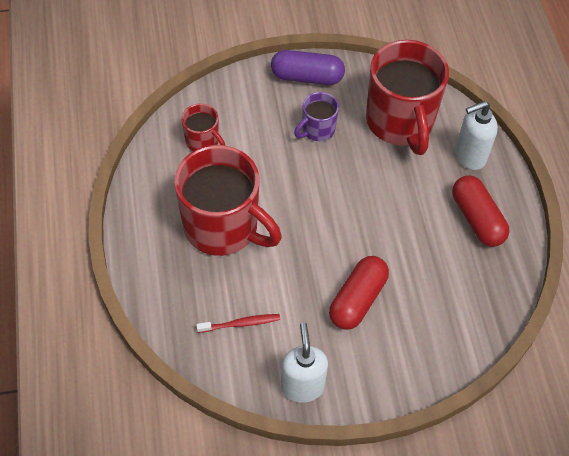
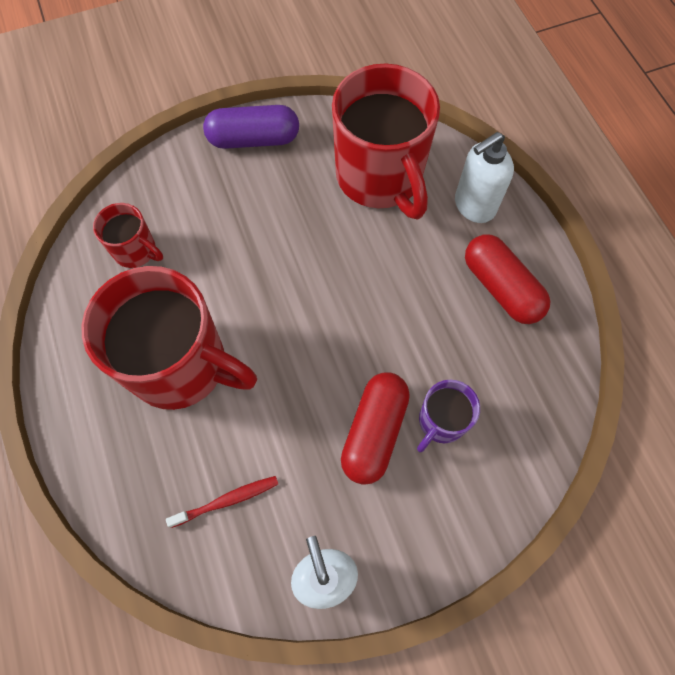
camera: 10 degrees left, 10 degrees up
(317, 130) = (279, 207): purple mug -> purple mug (441, 421)

